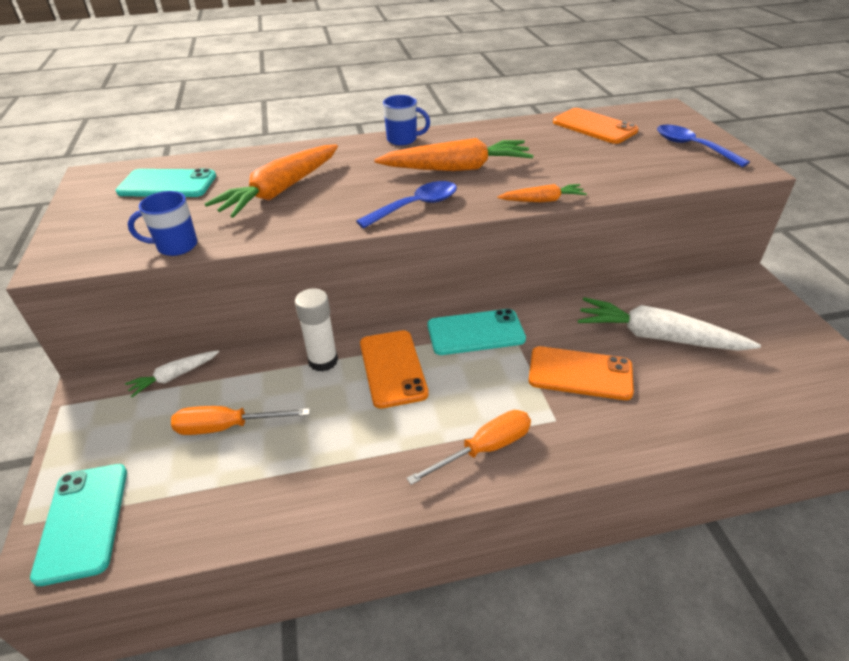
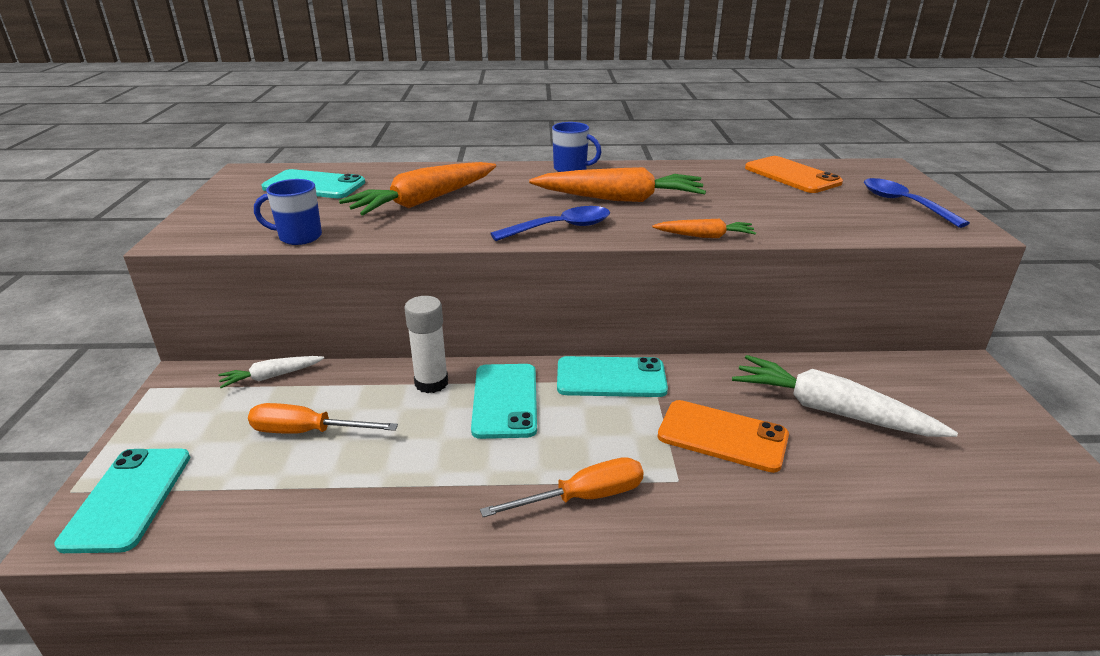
camera: 10 degrees right, 10 degrees down
(393, 368) = (505, 400): orange phone -> turquoise phone

